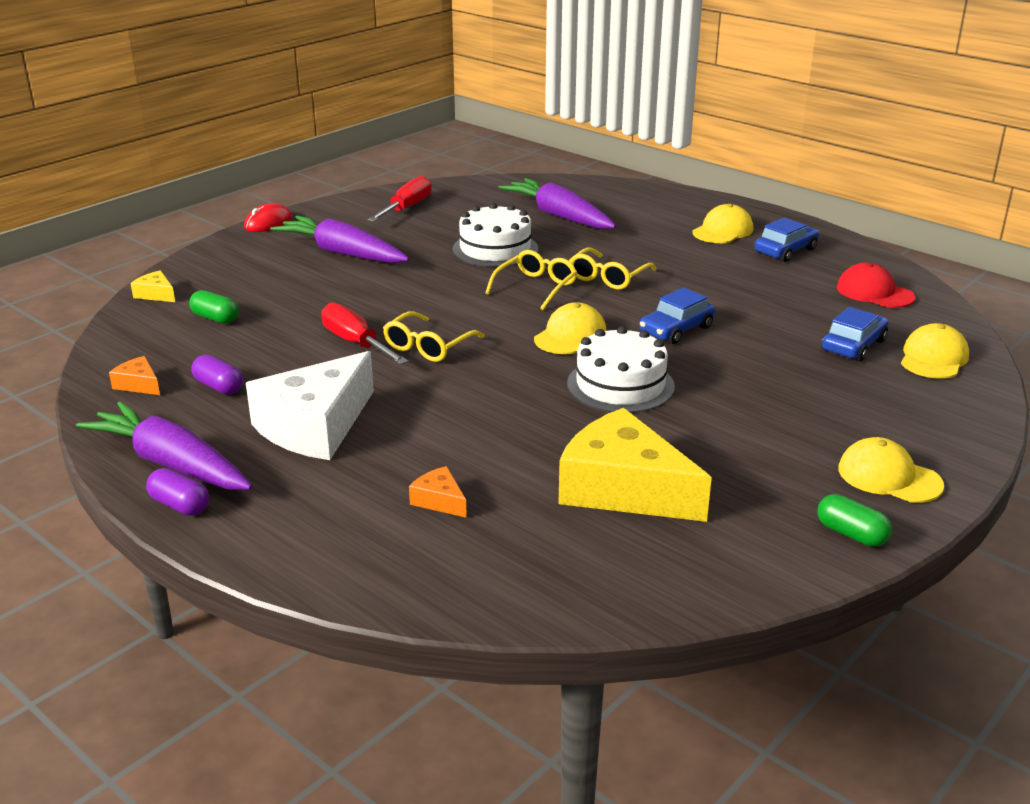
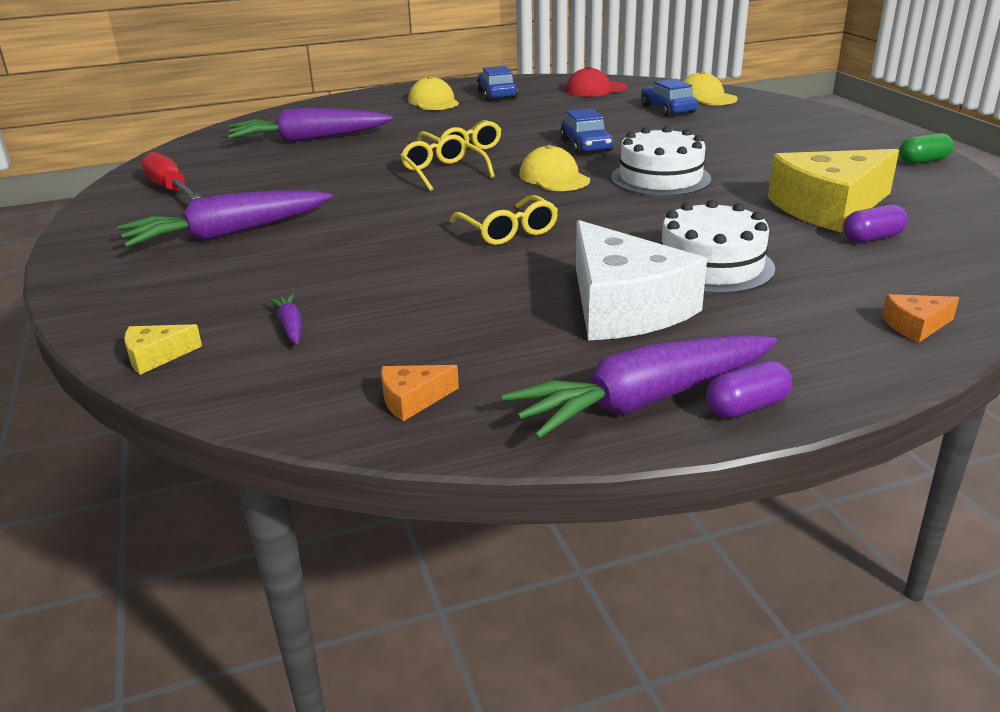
camera: 60 degrees left, 0 degrees up
(215, 318) = (290, 326): green capsule -> purple carrot
(219, 387) = (478, 347): purple capsule -> purple capsule (872, 238)
(268, 223) = (65, 259): red mouse -> none
(356, 343) = (460, 260): red screwdriver -> none
(439, 500) = (811, 274): orange cheese -> orange cheese (916, 326)
(495, 249) = (338, 172): white cake -> white cake (711, 266)
(889, 477) = (855, 138): yellow cap -> none

